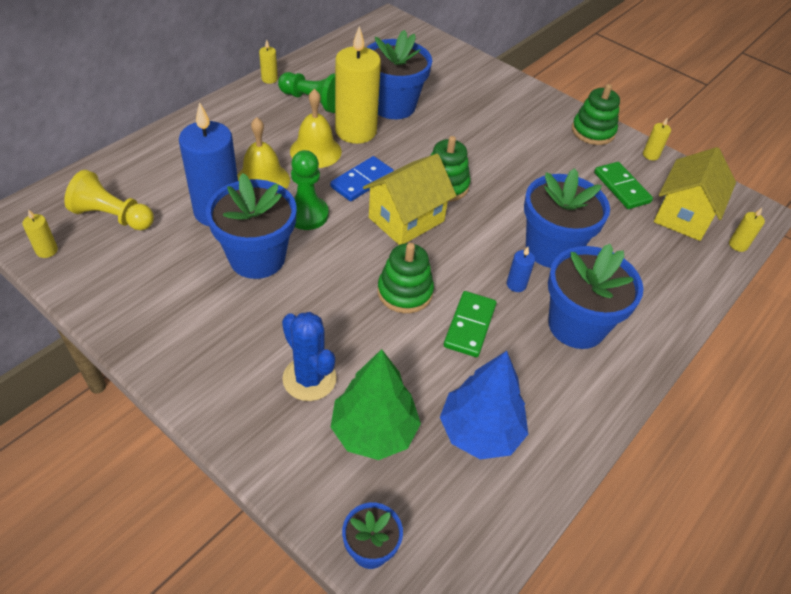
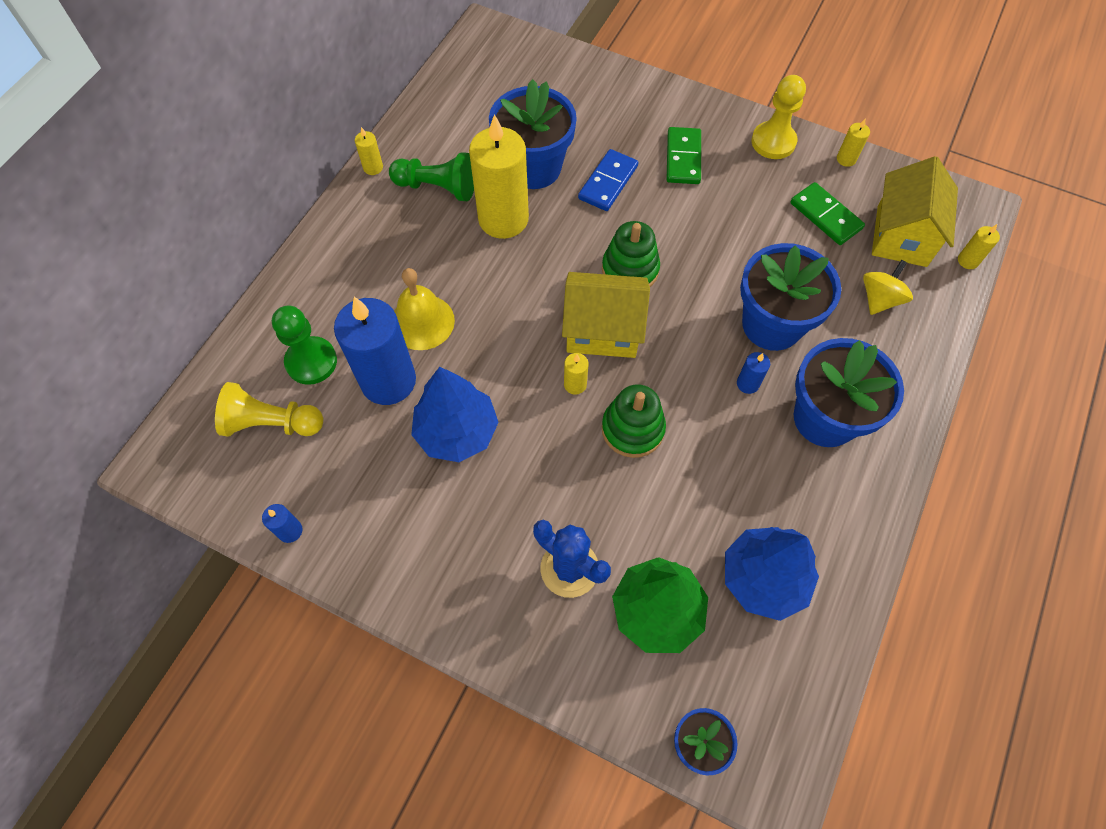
camera: 10 degrees left, 15 degrees up
(47, 250) = (217, 491): yellow candle -> yellow candle (575, 384)
(89, 291) = (290, 531): none -> blue candle
(257, 258) = (457, 431): blue flower pot -> blue tree
(307, 214) = (490, 356): green pawn -> green pawn (311, 362)
(315, 151) = (467, 262): yellow bell -> none
(362, 181) = (535, 290): blue domino -> blue domino (608, 182)
(406, 219) = (602, 330): yellow house -> yellow house turned 60 degrees clockwise
(470, 326) = (714, 452): green domino -> green domino (683, 158)
(593, 131) = (773, 142): green stacking toy -> yellow pawn
(651, 253) = (879, 299): none -> yellow spinning top

